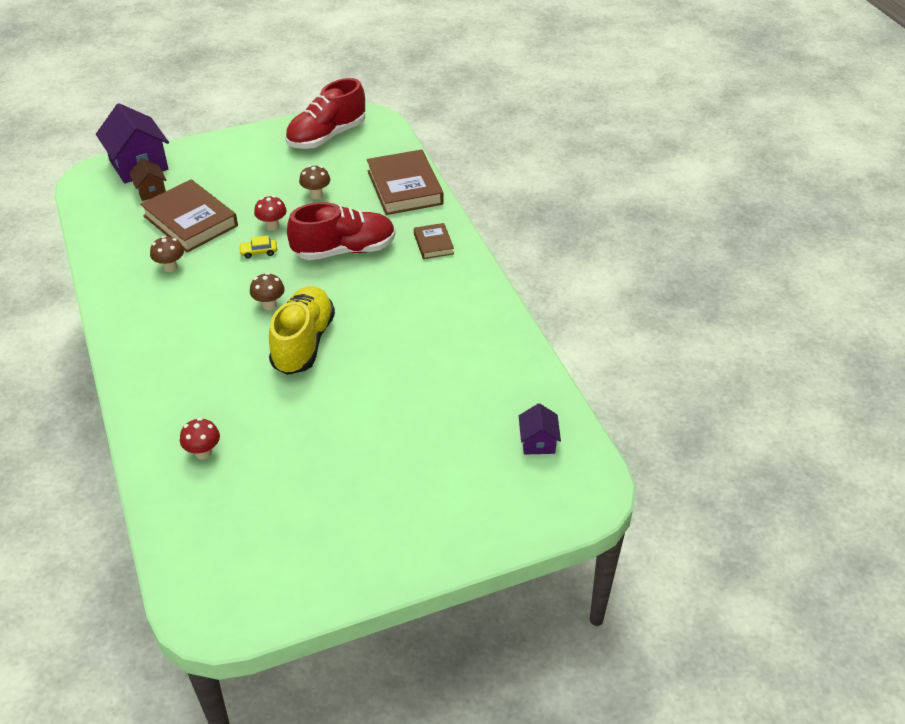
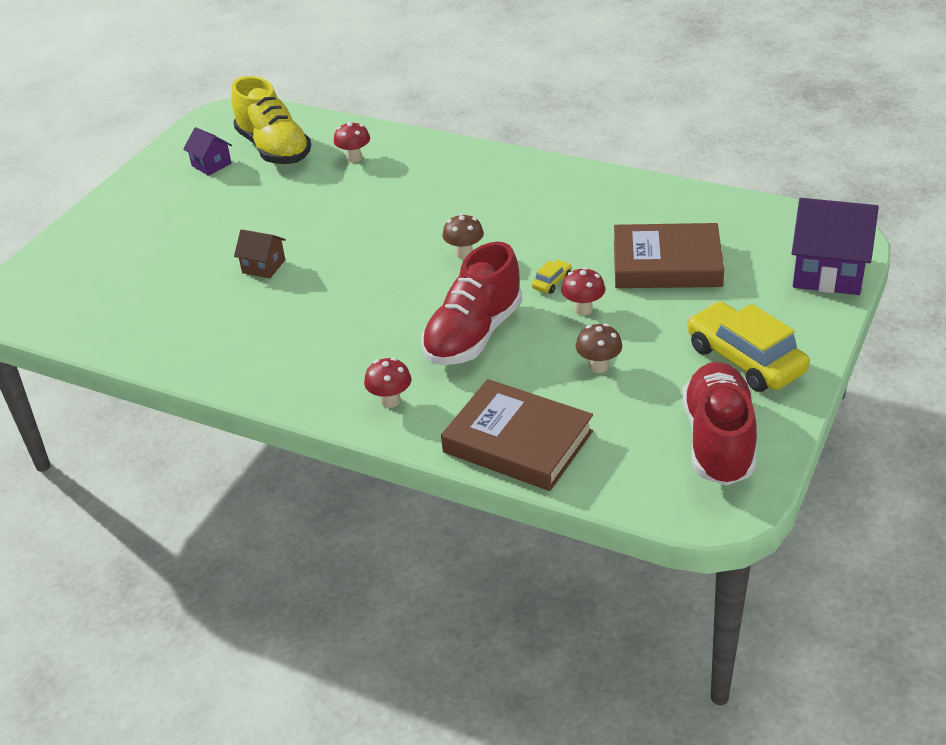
camera: 140 degrees right, 5 degrees down
(151, 191) = (760, 261): brown house -> brown house (263, 266)
(170, 267) = (603, 224): brown mushroom -> none
(254, 156) = (745, 359): none -> yellow car
(303, 343) = (387, 249): yellow shoe -> yellow shoe (274, 149)
(433, 244) = (390, 401): brown book -> red mushroom
(538, 442) = (87, 306): purple house -> purple house (211, 165)

